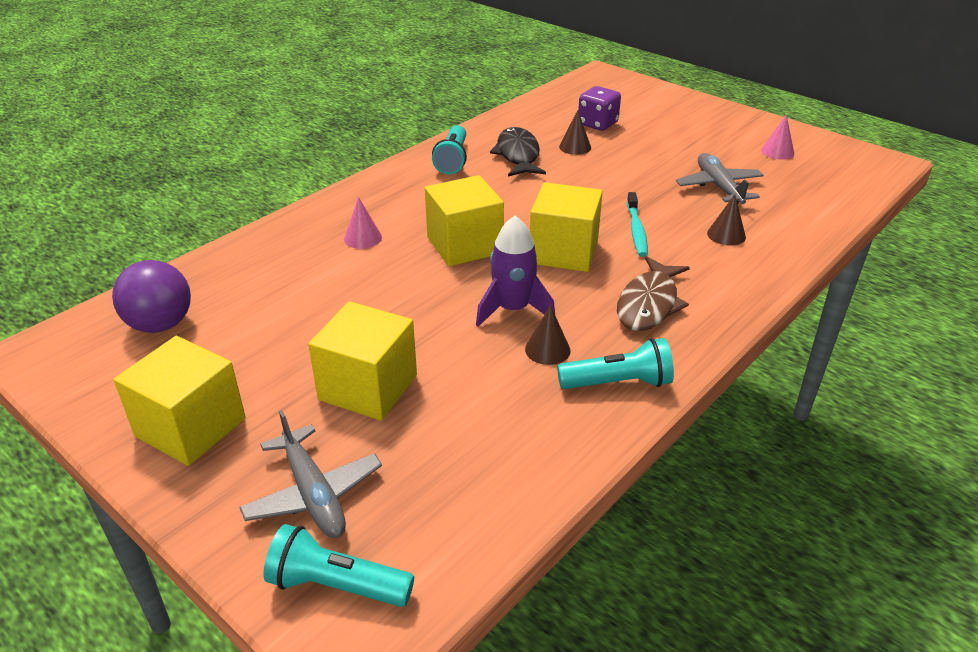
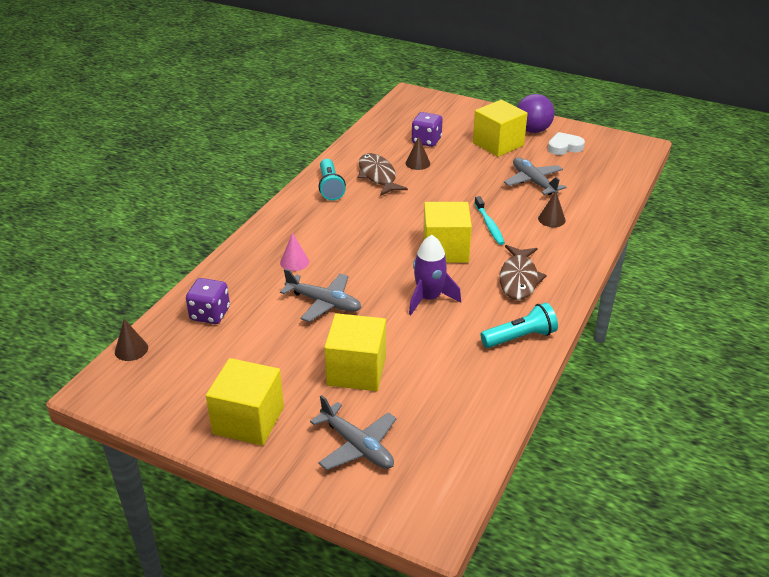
camera: 15 degrees left, 0 degrees up
(160, 325) = (180, 353): purple ball -> purple ball (532, 130)
(225, 283) = (210, 314): none -> purple dice
(337, 585) = (401, 496): turquoise flashlight -> none
(372, 292) = (324, 303): none -> grey plane
(464, 245) = (372, 256): yellow cube -> yellow cube (498, 144)
(518, 155) = (378, 176): black fish -> brown fish
(547, 349) = (465, 323): brown cone -> brown cone (131, 349)
(777, 152) = (564, 147): pink cone -> white heart

